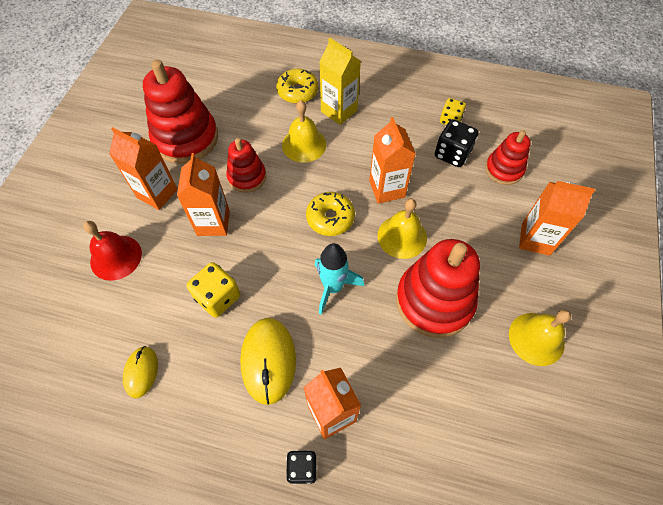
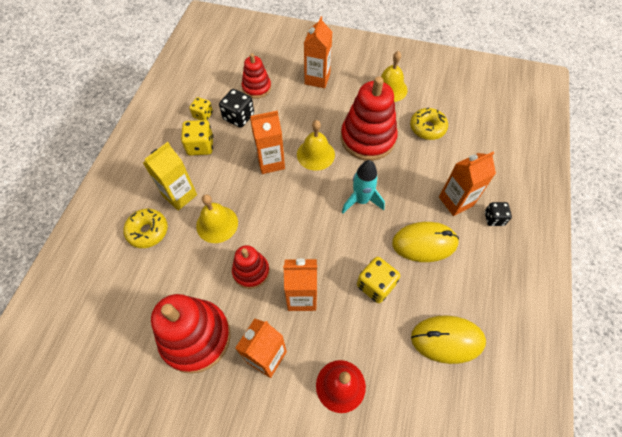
camera: 90 degrees left, 0 degrees up
(141, 372) = (447, 339): yellow mouse -> yellow mouse, size x1.71
(330, 218) = (298, 202): yellow donut -> yellow donut (427, 128)
(404, 122) = (200, 146): none -> yellow dice

